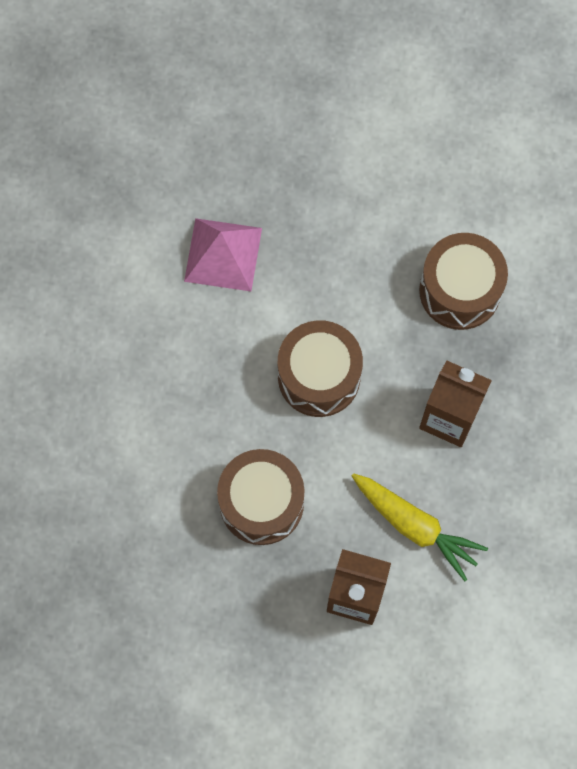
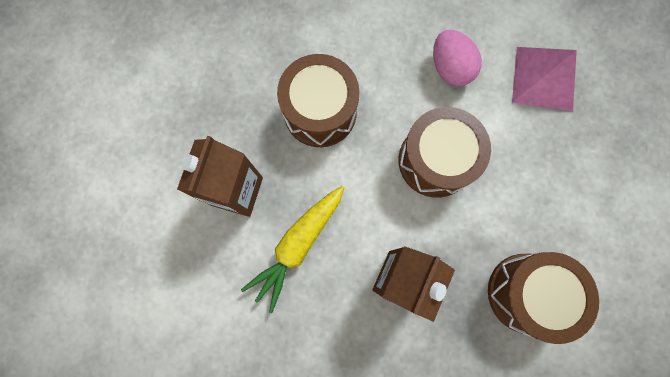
camera: 90 degrees right, 5 degrees up
(209, 356) = (450, 68): none -> pink egg

